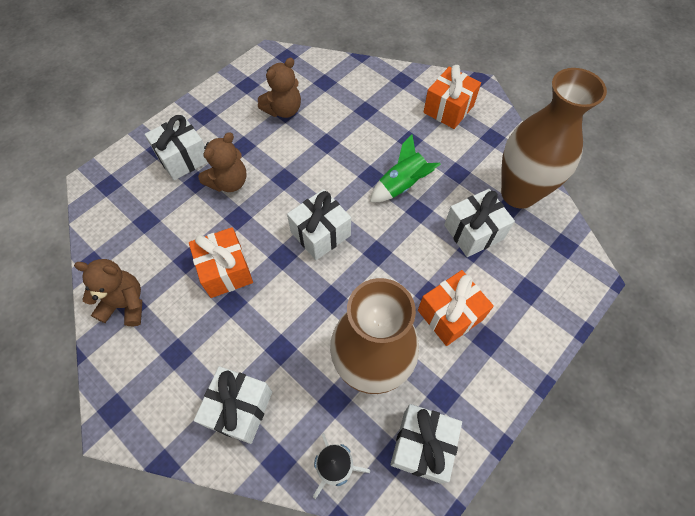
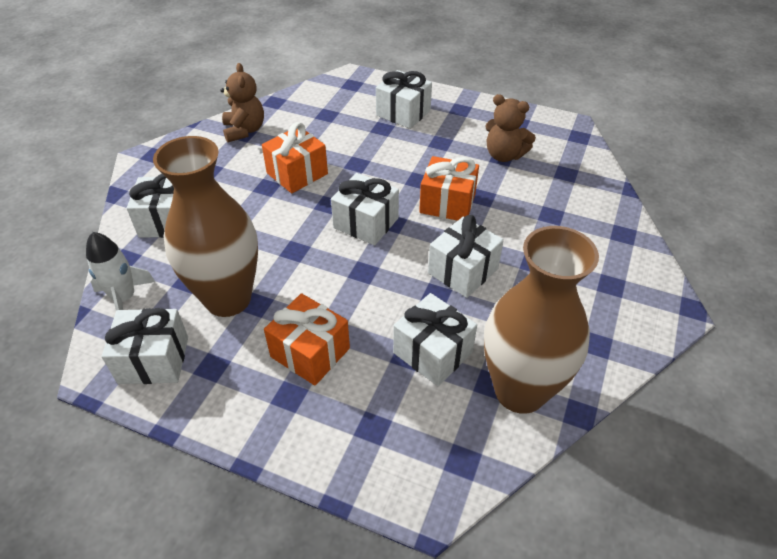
camera: 70 degrees right, 15 degrees down
(229, 182) = (393, 147): brown teddy bear -> none
(401, 185) = (463, 271): green rocket -> white gift
(448, 109) = (610, 288): orange gift -> orange gift (447, 203)

